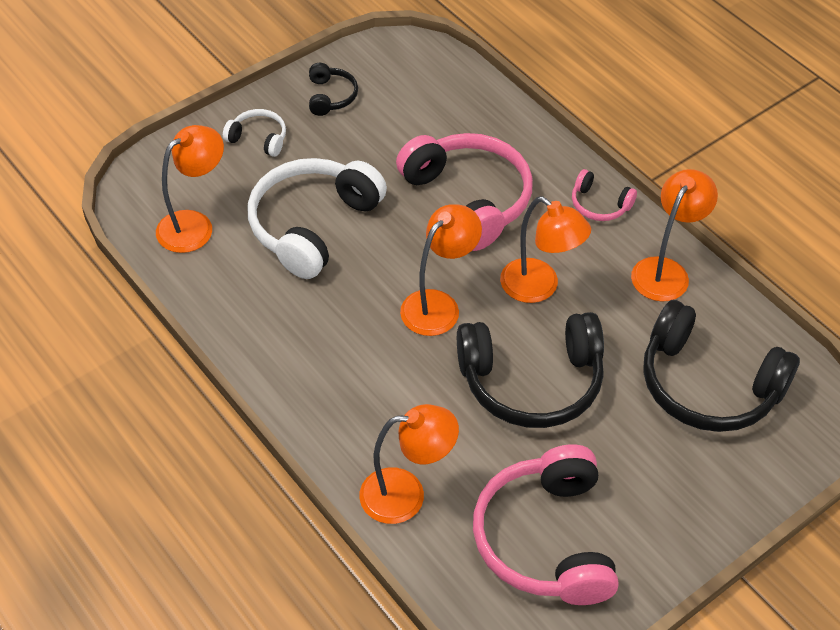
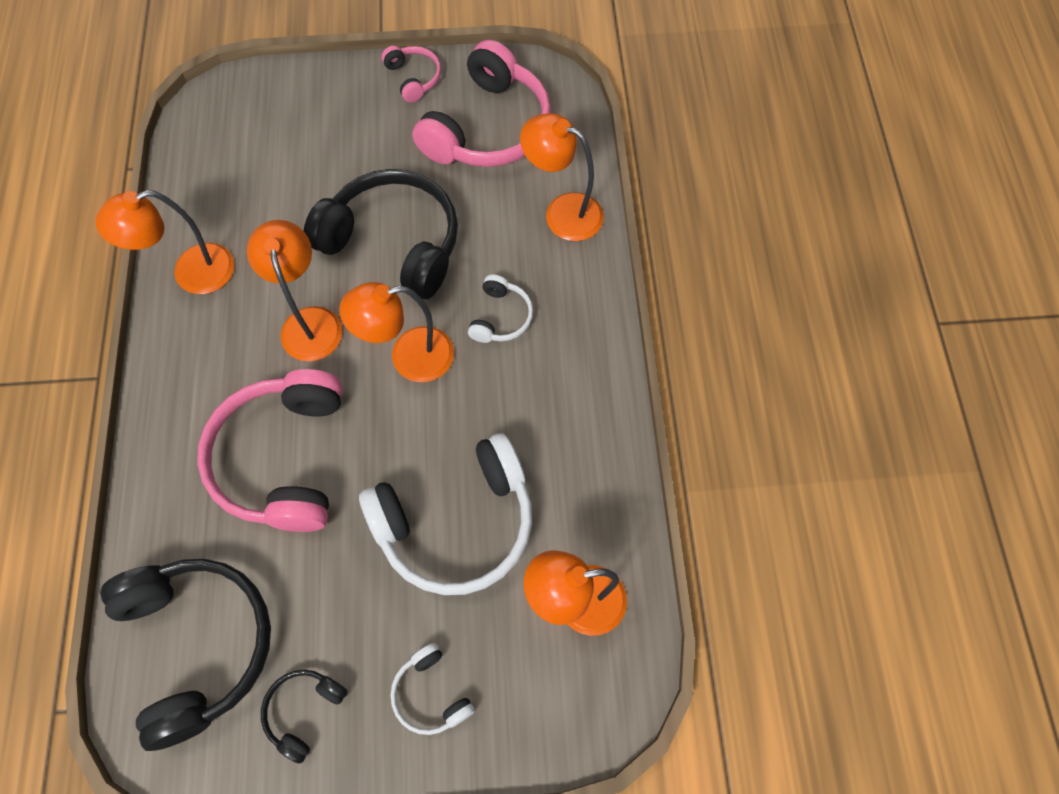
camera: 145 degrees left, 15 degrees up
(390, 373) = (500, 317): none -> white headphones
(599, 204) = (174, 374): pink headphones -> pink headphones (413, 78)
(708, 385) = (266, 163): black headphones -> black headphones (198, 645)

